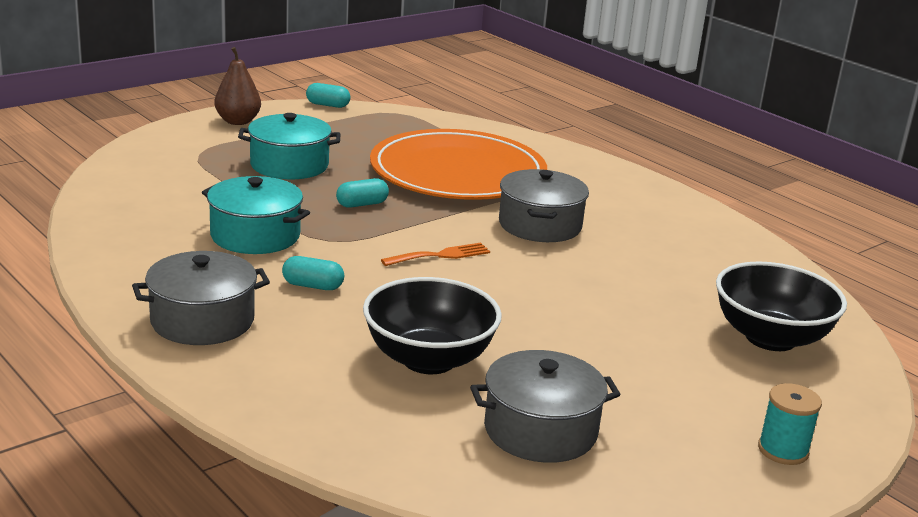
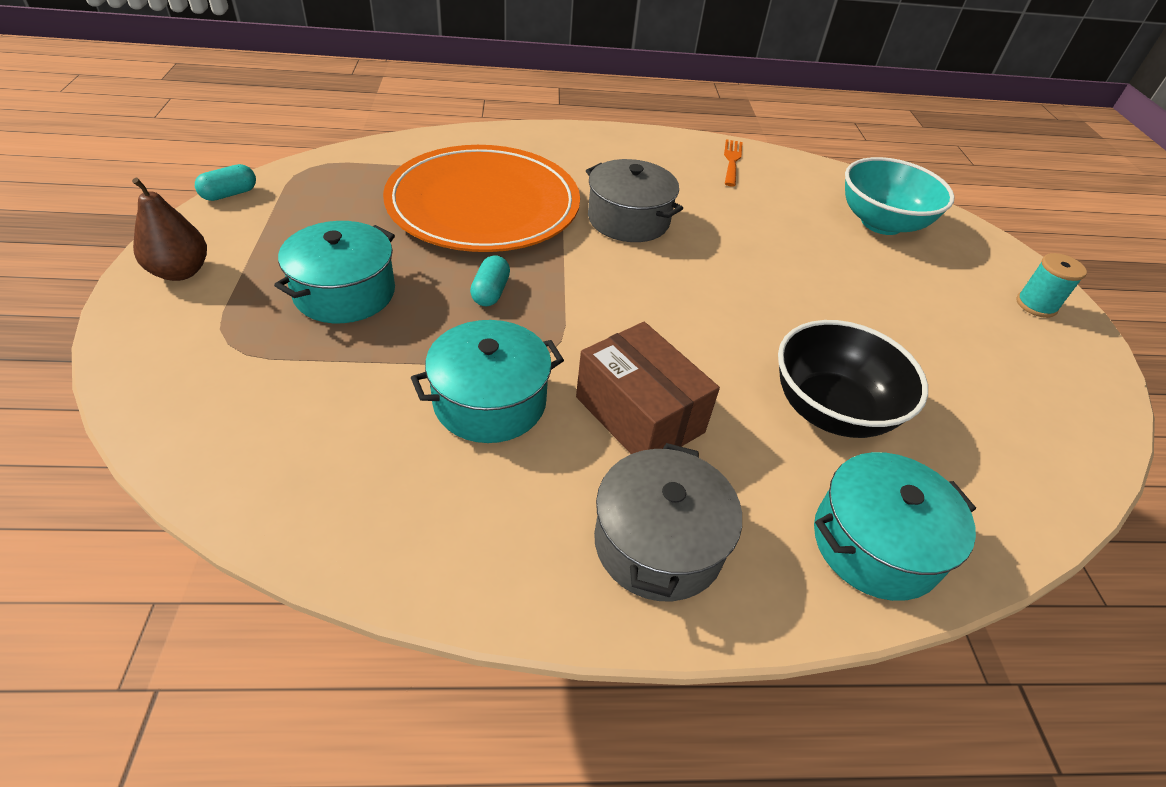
camera: 55 degrees left, 20 degrees up
(301, 403) = (875, 544): none -> turquoise pot
(313, 286) = (639, 414): turquoise capsule -> brown box
(441, 255) = (640, 300): orange fork -> orange fork (732, 160)
(540, 430) = (975, 406): grey pot -> none
(770, 338) = (881, 223): black bowl -> turquoise bowl

